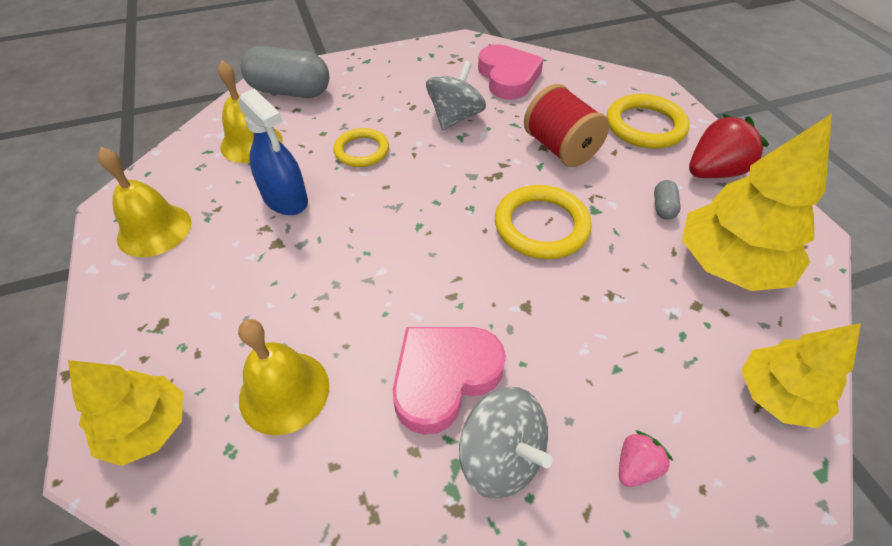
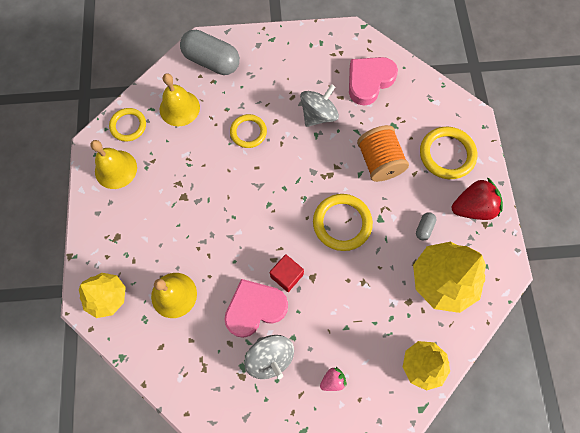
camera: 15 degrees right, 20 degrees up
(172, 175) = (128, 126): none -> yellow ring
(285, 199) = (193, 163): blue spray bottle -> none
(482, 313) = (286, 275): none -> red cube
(508, 77) = (369, 81): pink heart -> pink heart turned 135 degrees counterclockwise
(560, 148) = (379, 162): red spool -> orange spool

